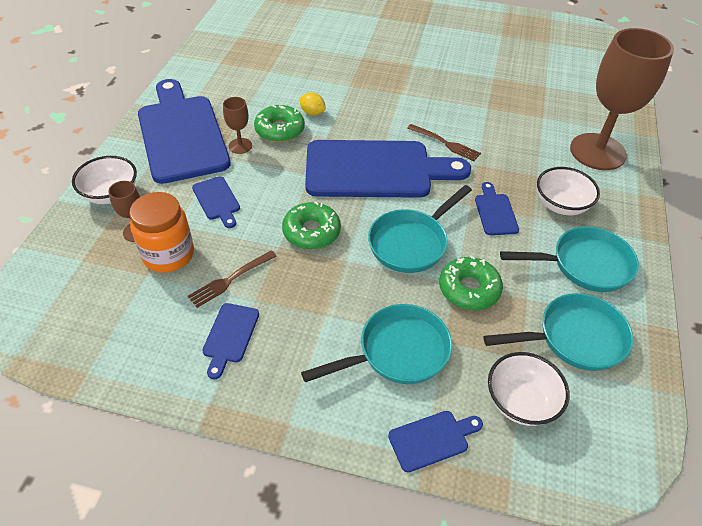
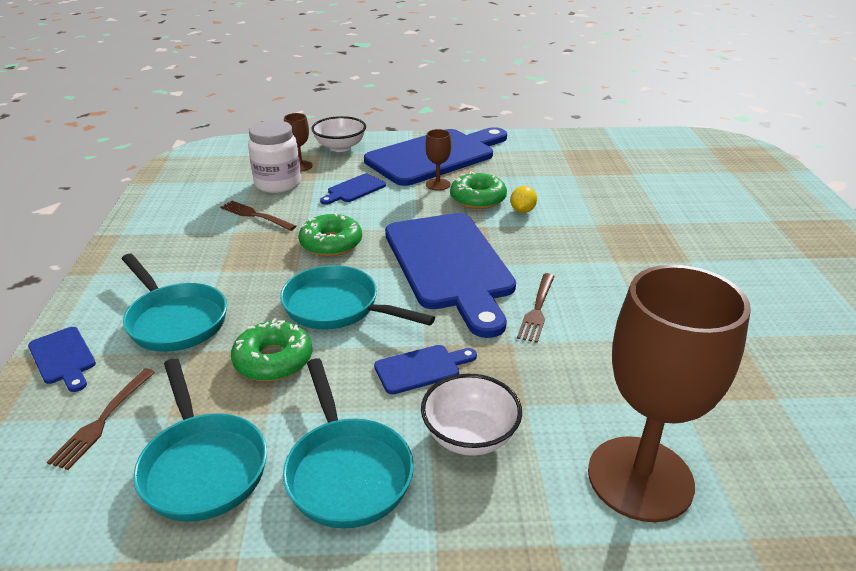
camera: 75 degrees right, 15 degrees down
(168, 255) = (278, 184): orange jar -> white jar
(230, 336) = (190, 228): blue cutting board -> none
(520, 401) = (103, 420): white bowl -> brown fork

